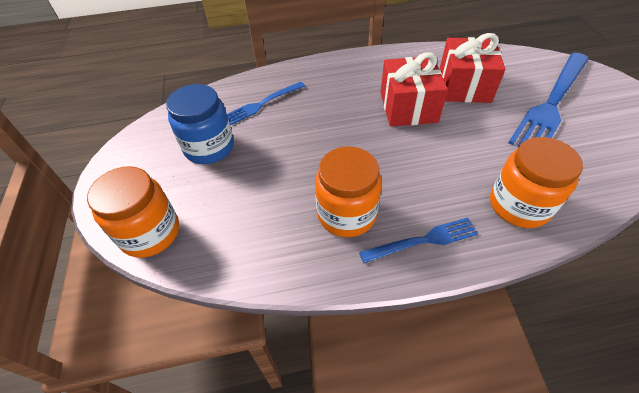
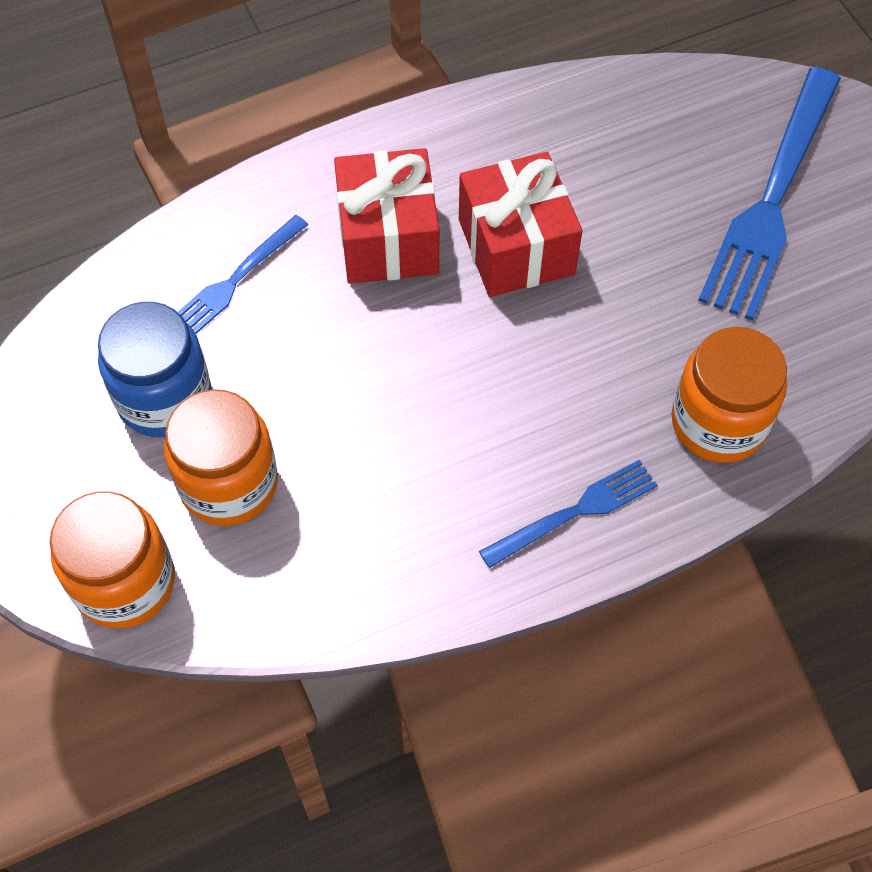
camera: 15 degrees left, 10 degrees up
(346, 214) = (446, 488): orange jar -> orange jar (229, 484)
(464, 86) = (614, 179): red gift -> red gift (388, 238)

